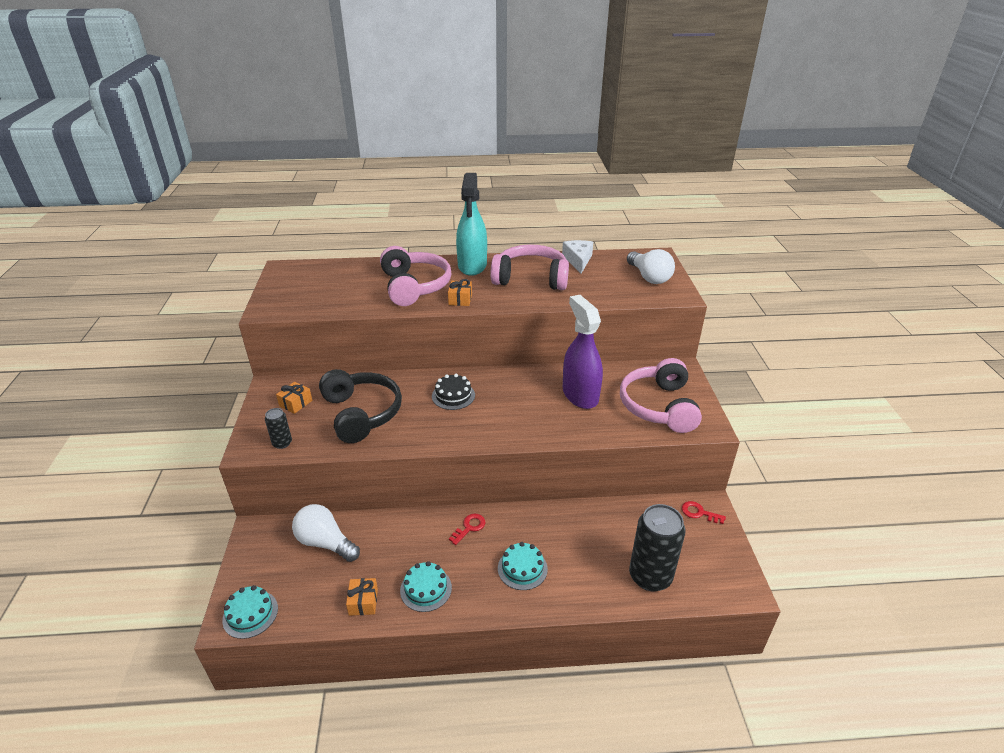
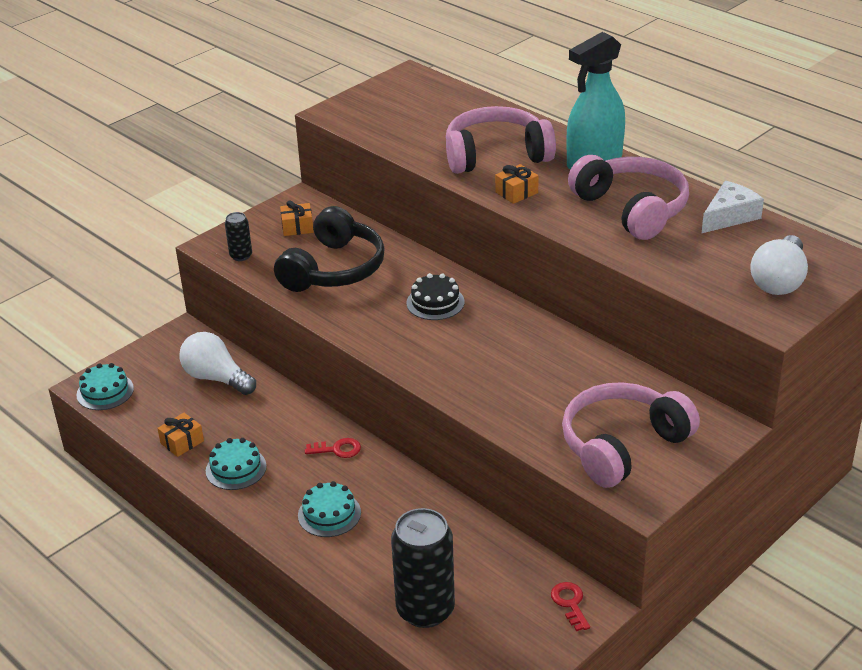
camera: 50 degrees right, 0 degrees up
(325, 543) = (216, 378): white light bulb -> white light bulb turned 45 degrees counterclockwise
(414, 286) = (496, 155): pink headphones -> pink headphones turned 135 degrees counterclockwise
(580, 395) = (558, 380): purple spray bottle -> none

